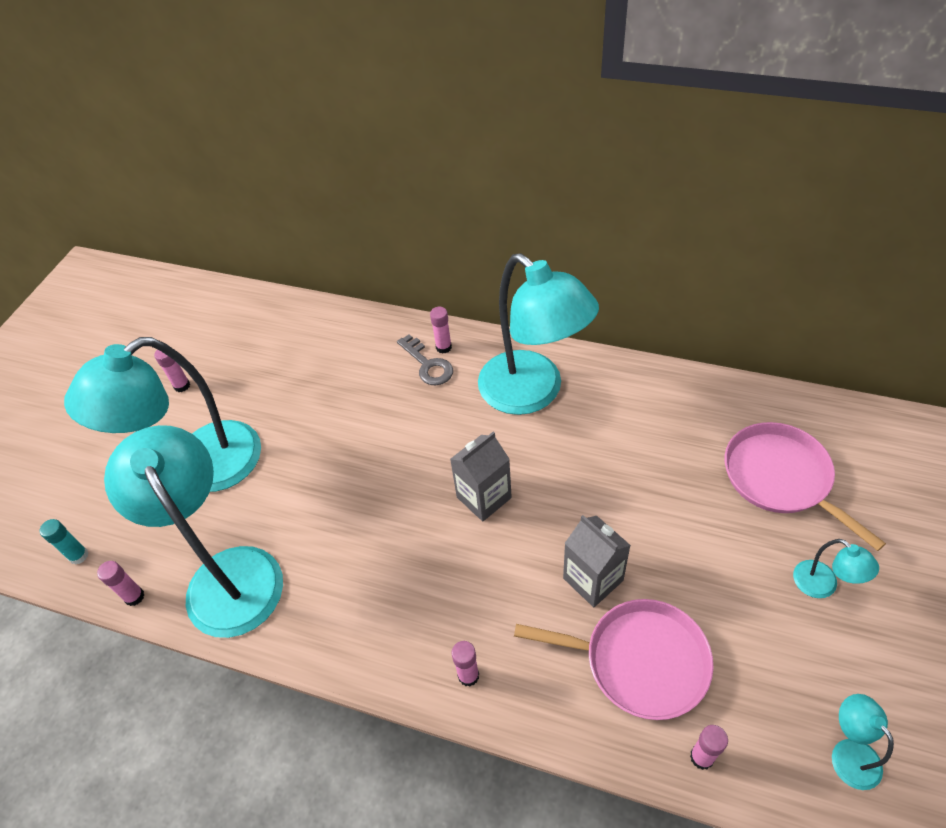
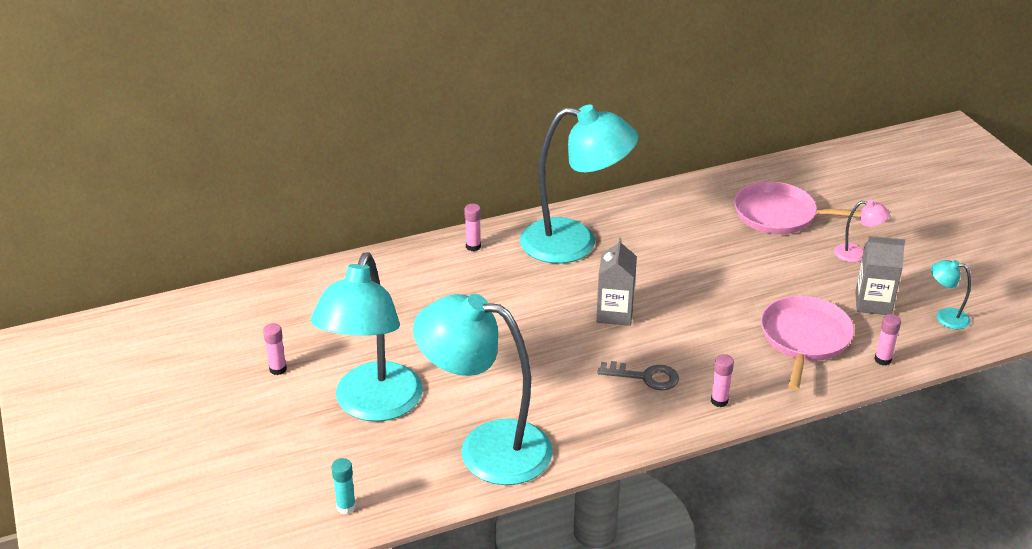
camera: 45 degrees left, 15 degrees down
(134, 596) = (431, 500): pink glue stick -> none
(427, 364) = (474, 262): grey key -> grey key (645, 377)
(593, 579) = (733, 317): grey carton -> grey carton (873, 303)
(639, 661) = (804, 339): pink pan -> pink pan turned 45 degrees counterclockwise
(823, 586) = (857, 254): turquoise lamp -> pink lamp

